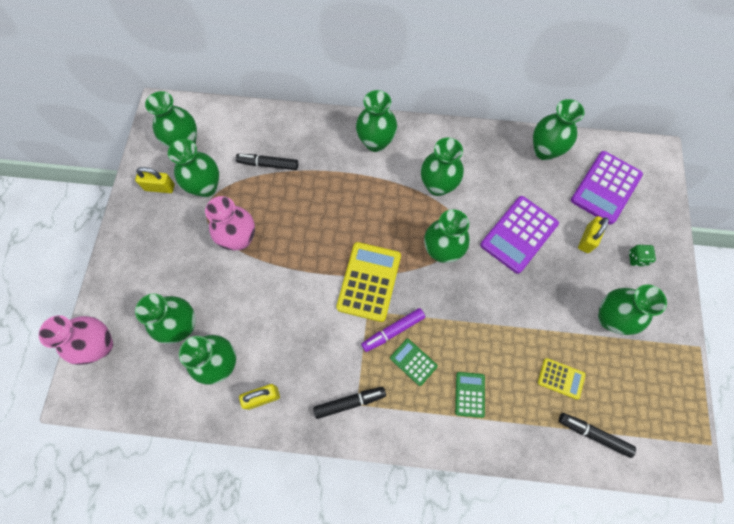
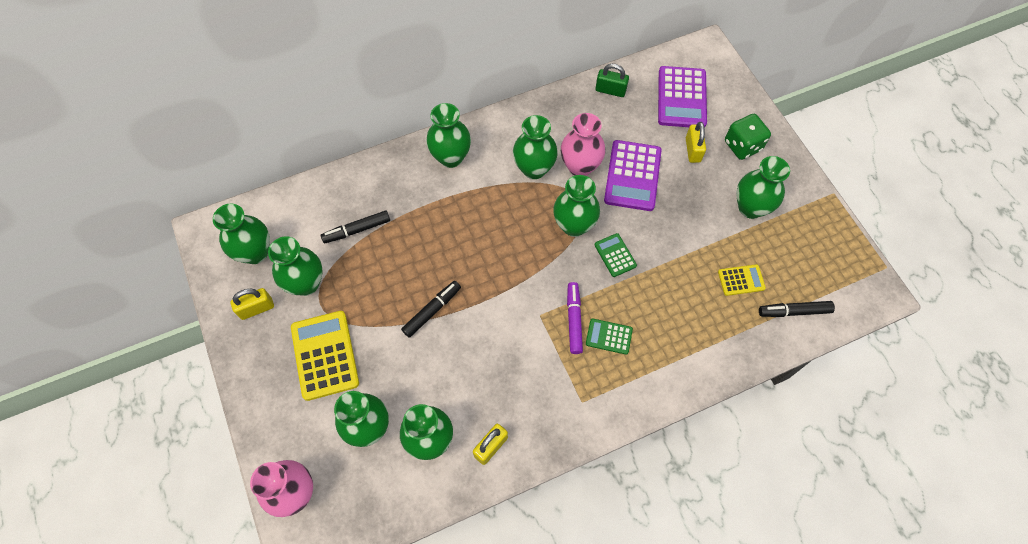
camera: 30 degrees left, 5 degrees down
(239, 239) = (374, 315): pink vase -> pink vase (580, 166)
(350, 402) = (574, 404): black marker -> black marker (432, 311)
(369, 281) = (524, 288): yellow calculator -> yellow calculator (325, 355)
(393, 331) = (574, 320): purple marker -> purple marker turned 150 degrees clockwise
(469, 394) = (674, 336): green calculator -> green calculator (615, 255)
(544, 150) = (610, 90): green vase -> green padlock
(637, 258) = (742, 146): green dice -> green dice, size x1.74

